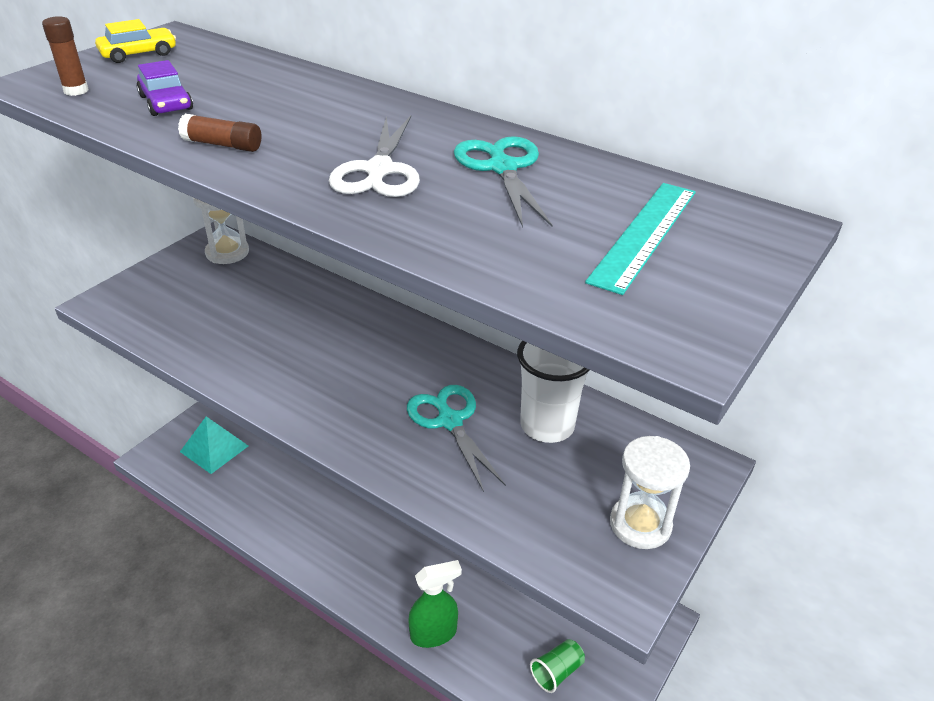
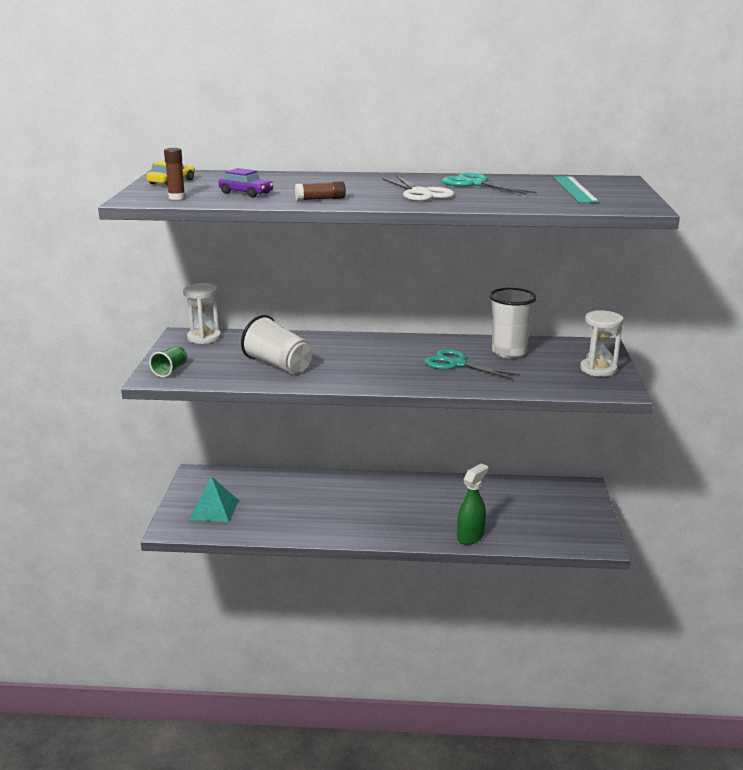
camera: 30 degrees left, 15 degrees down
(243, 333) = (278, 365): none -> white cup
(557, 672) = (556, 525): green cup -> green cup (170, 370)

